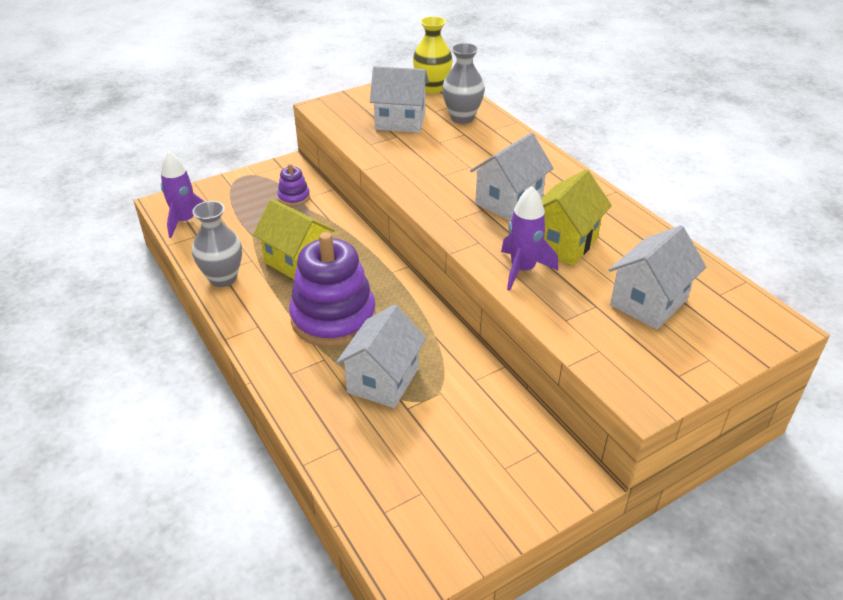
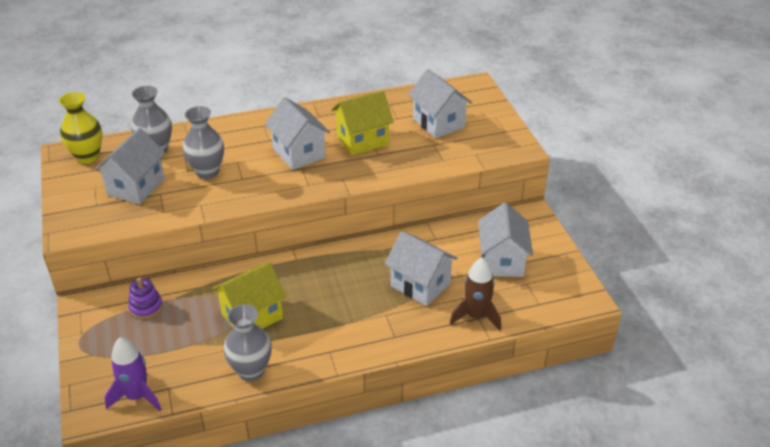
camera: 75 degrees left, 0 degrees up
(333, 318) = (339, 302): purple stacking toy -> none
(341, 444) = (476, 316): none -> brown rocket
(443, 153) = (207, 172): none -> grey vase
(458, 457) = (502, 261): none -> white house
(522, 270) = (384, 165): purple rocket -> none
(563, 243) = (362, 140): yellow house -> yellow house turned 75 degrees counterclockwise

